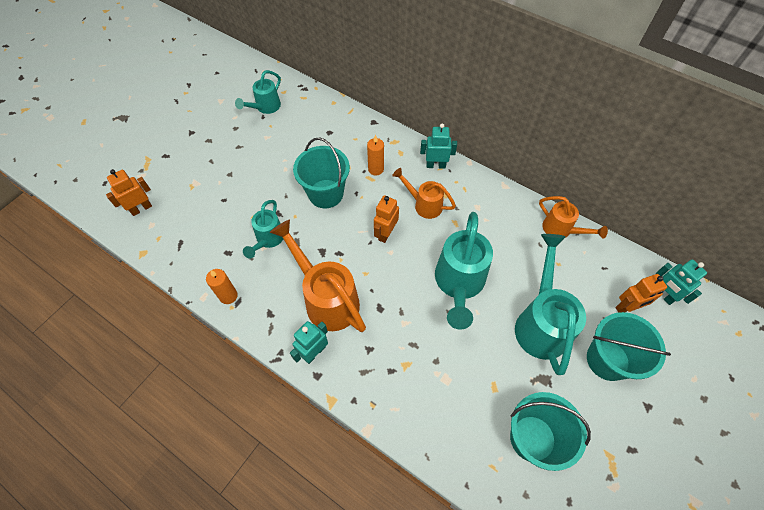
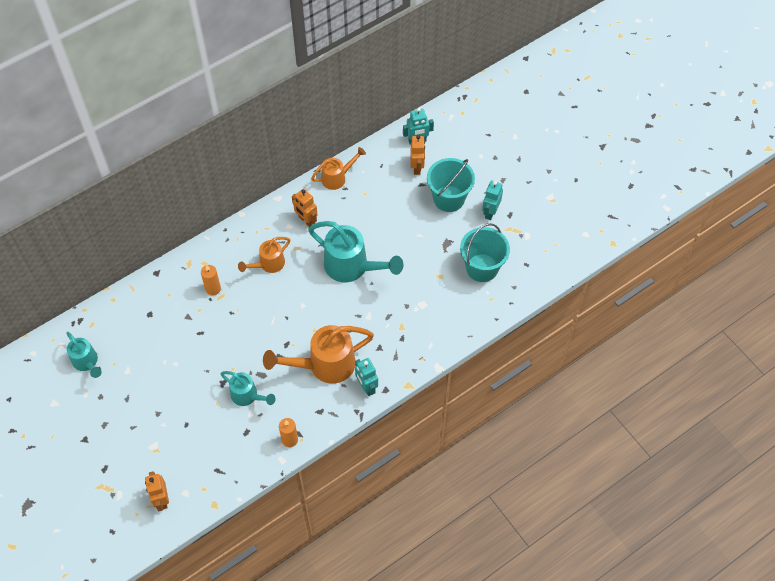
camera: 70 degrees left, 0 degrees up
(326, 194) = (220, 337): turquoise bucket -> none
(385, 233) = (283, 303): orange robot -> orange robot (306, 220)
(435, 165) = (232, 240): turquoise robot -> turquoise robot (490, 212)
(541, 322) = (406, 226): turquoise watering can -> none

